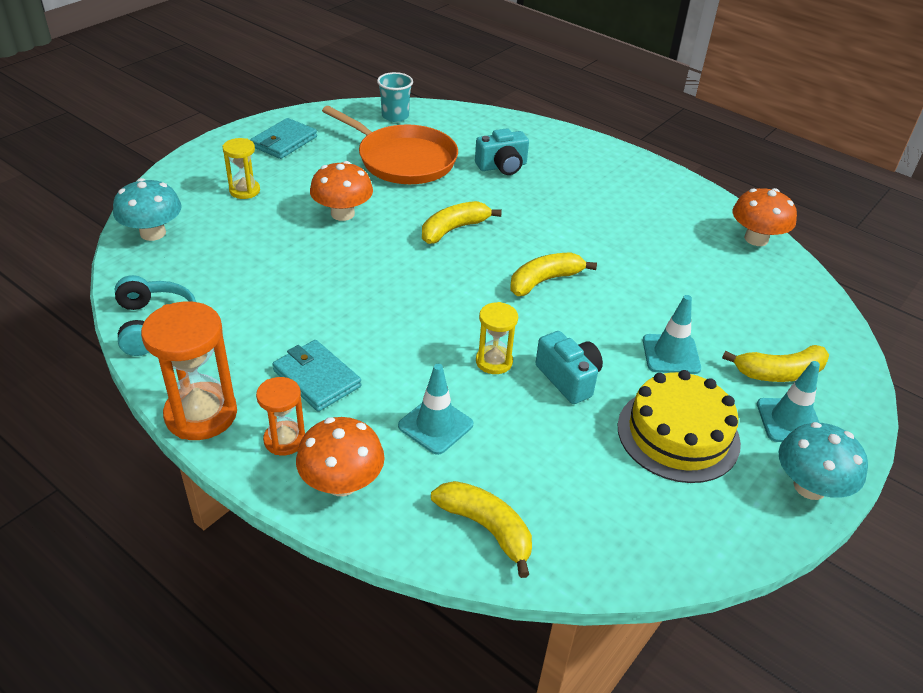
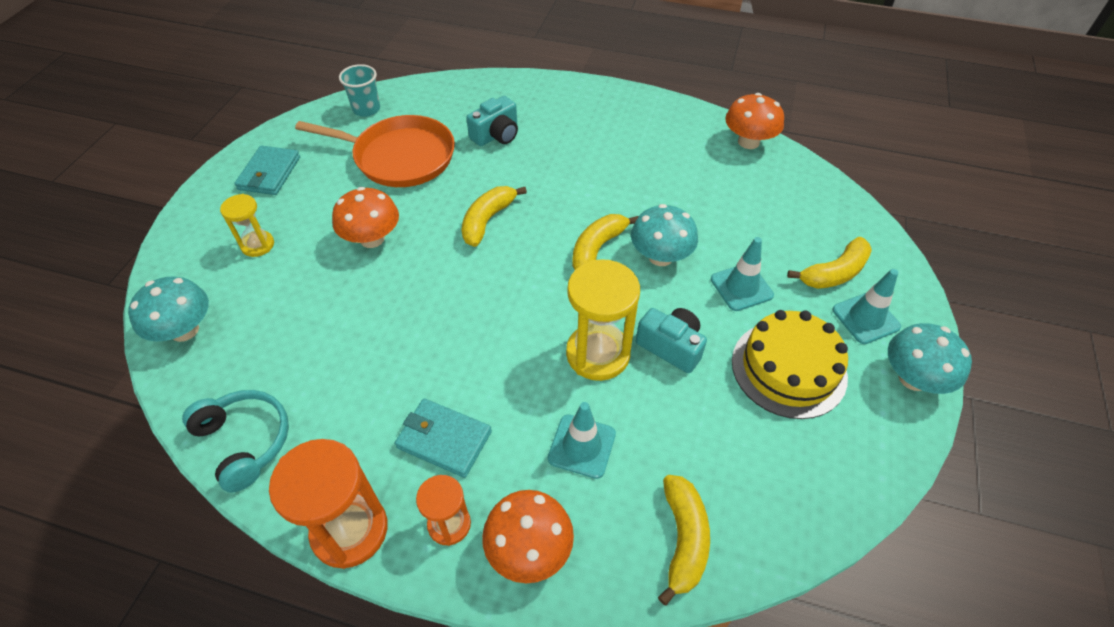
camera: 20 degrees left, 10 degrees up
(486, 528) = (683, 539): yellow banana -> yellow banana turned 75 degrees clockwise
(494, 361) = (598, 354): yellow hourglass -> yellow hourglass, size x1.75
(603, 305) = (660, 256): none -> turquoise mushroom

